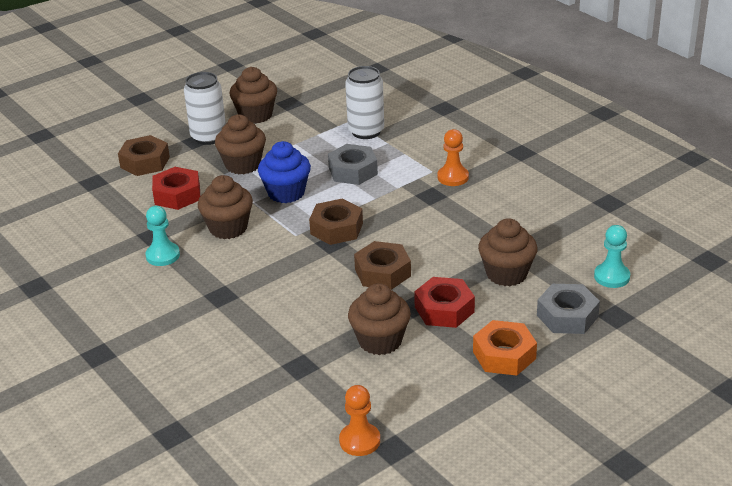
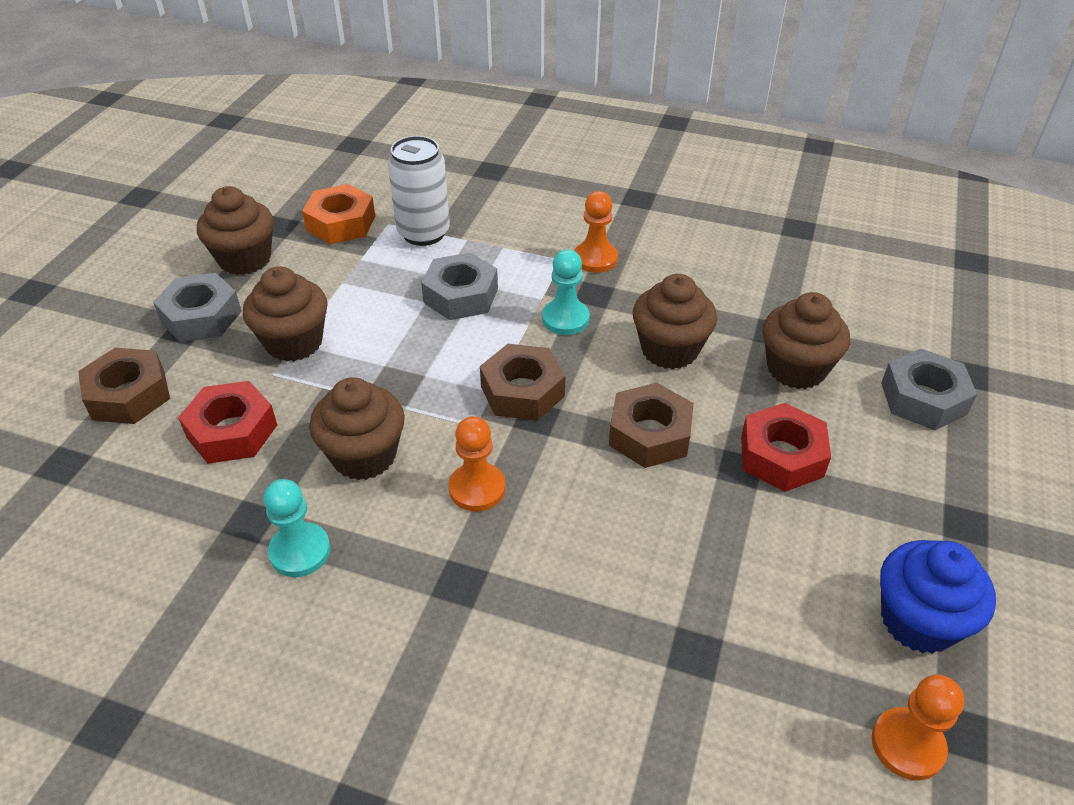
camera: 35 degrees left, 10 degrees up
(208, 137) = (201, 316): white can -> grey nut
(268, 262) = (477, 488): none -> orange pawn
(286, 193) = (399, 363): blue cupcake -> blue cupcake (918, 621)
(380, 341) = (756, 548): brown cupcake -> brown cupcake (669, 350)
(504, 355) = (921, 492): orange nut -> orange nut (341, 223)
(611, 277) = (907, 323): turquoise pawn -> turquoise pawn (565, 319)

